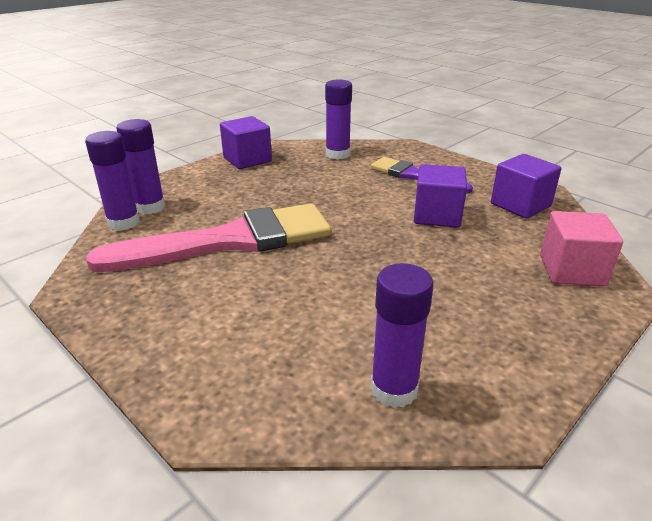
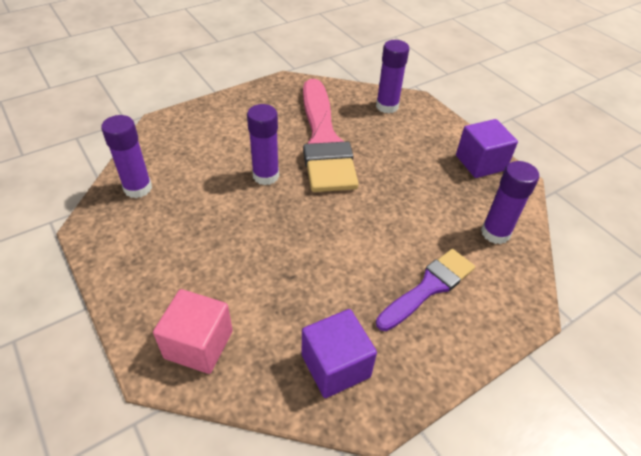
camera: 100 degrees right, 15 degrees up
(123, 222) = (365, 95): purple glue stick -> purple glue stick (266, 176)
(437, 215) = (331, 276): purple cube -> none

